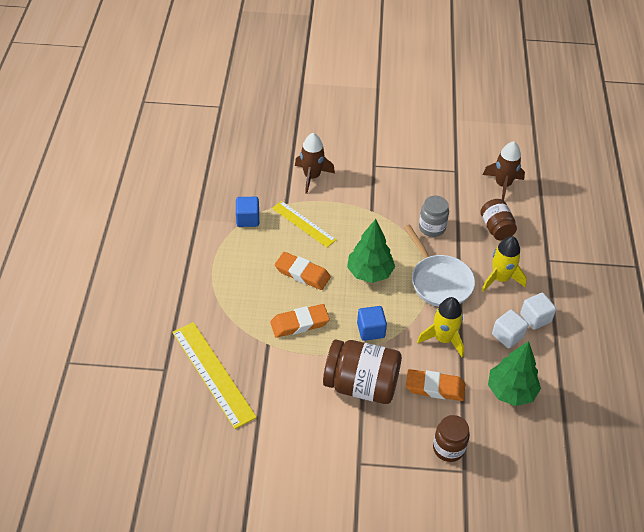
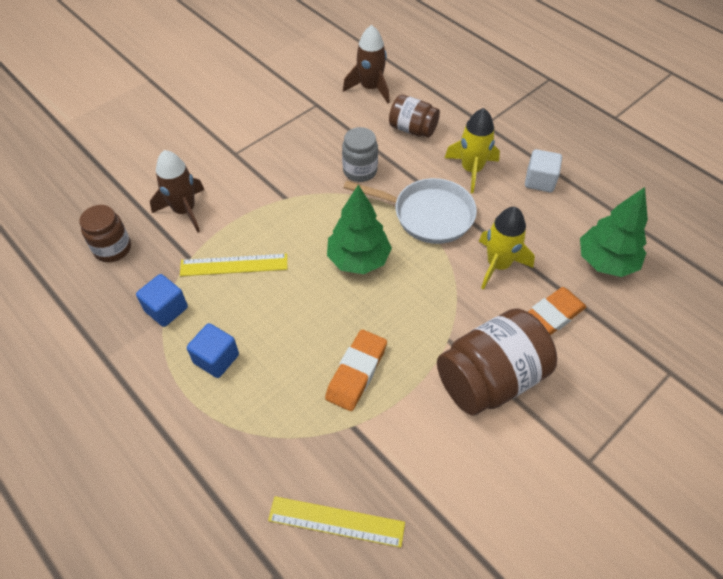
camera: 45 degrees left, 5 degrees up
(213, 374) = (336, 521): yellow ruler -> yellow ruler, size x0.65
(302, 273) = (295, 317): orange eraser -> none
(370, 330) = (429, 315): blue cube -> blue cube (216, 359)
(448, 448) = (632, 364): brown jar -> brown jar (113, 249)
(507, 336) = (540, 215): white cube -> none

